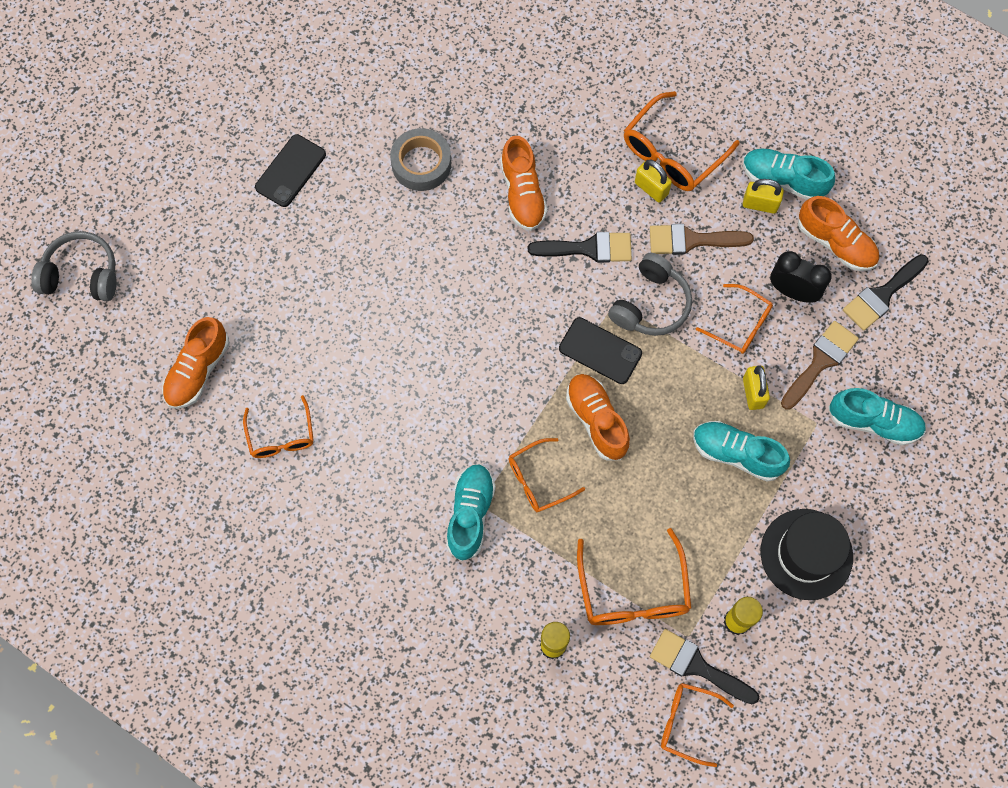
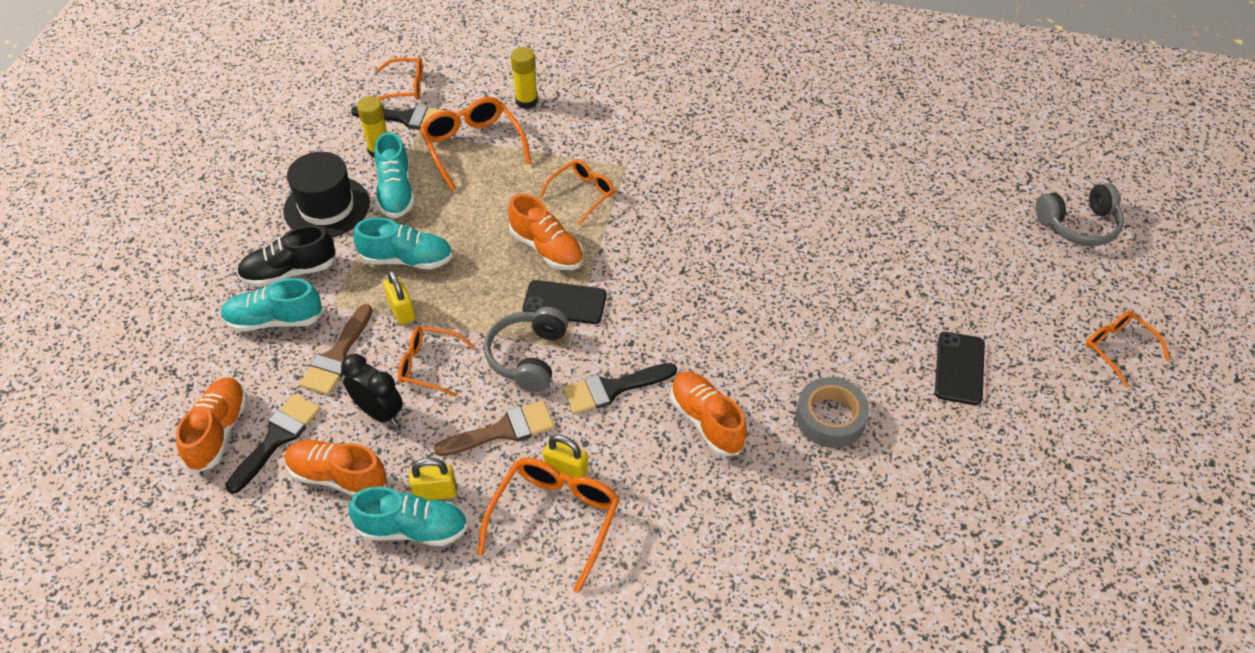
camera: 160 degrees right, 20 degrees down
(198, 371) = (920, 187): orange shoe -> orange shoe (218, 432)
(281, 436) = (818, 164): orange glasses -> orange glasses (1118, 349)
(470, 514) = (630, 158): turquoise shoe -> turquoise shoe (396, 192)
(792, 291) = (379, 412): black clock -> black clock turned 150 degrees counterclockwise
(854, 477) = (289, 272): none -> black shoe

